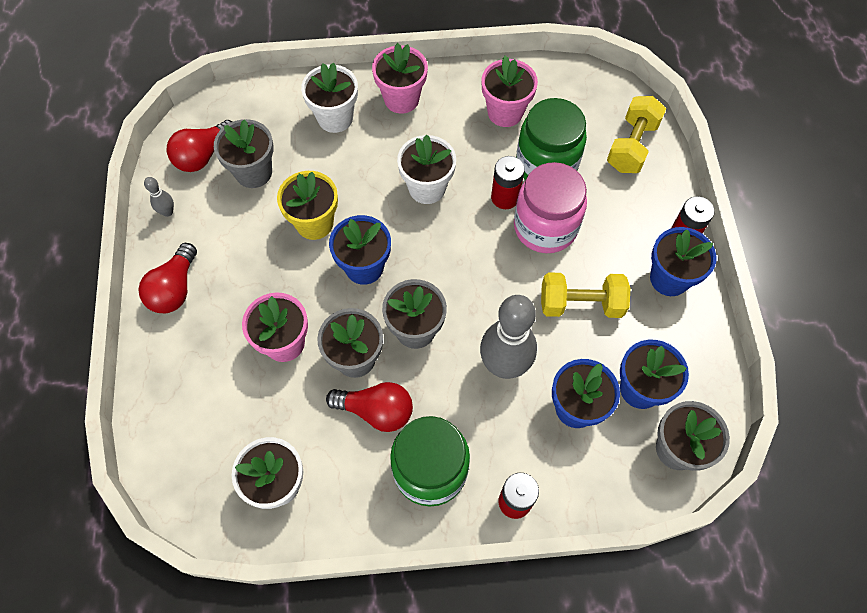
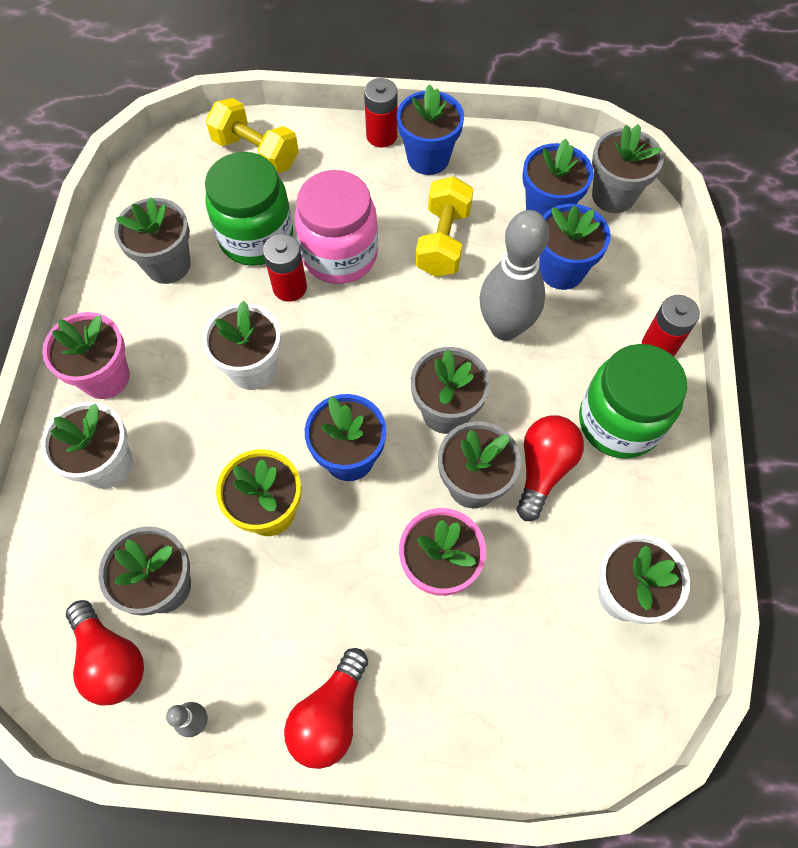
camera: 80 degrees left, 0 degrees up
(175, 289) = (330, 715): red light bulb -> red light bulb turned 90 degrees clockwise
(505, 112) = (168, 265): pink flower pot -> grey flower pot

